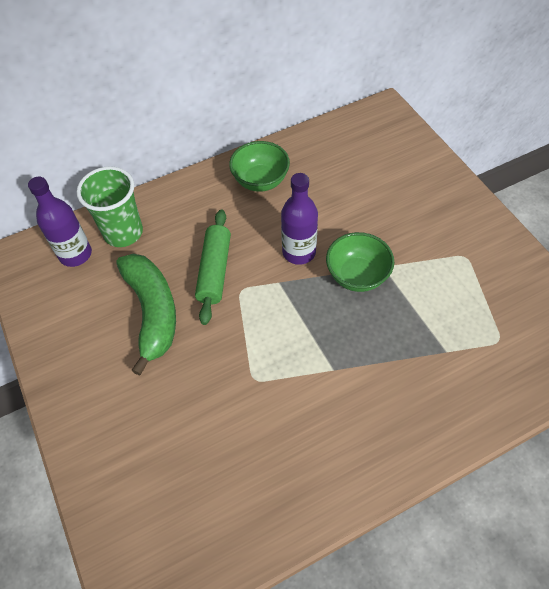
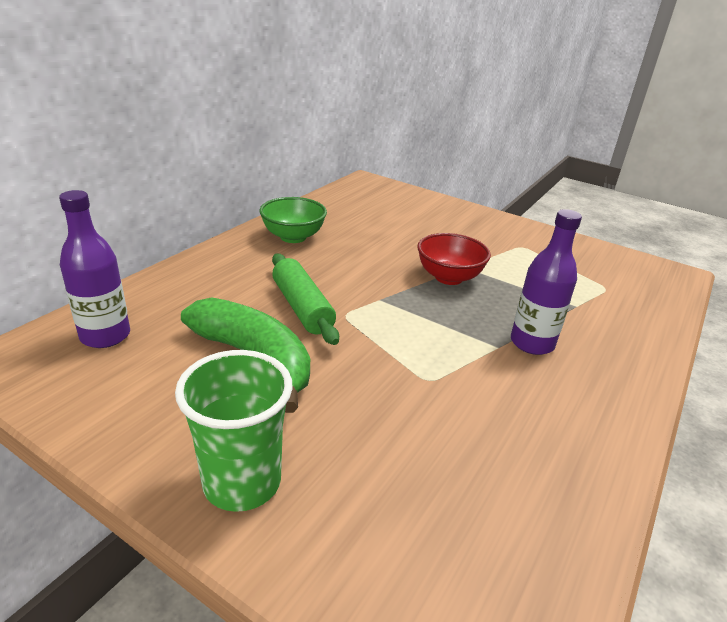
camera: 35 degrees left, 25 degrees down
(123, 232) = (161, 303): green cup -> green cup (242, 482)
(299, 252) = (378, 274): purple bottle -> purple bottle (532, 343)
(357, 276) = (449, 277): green bowl -> red bowl

